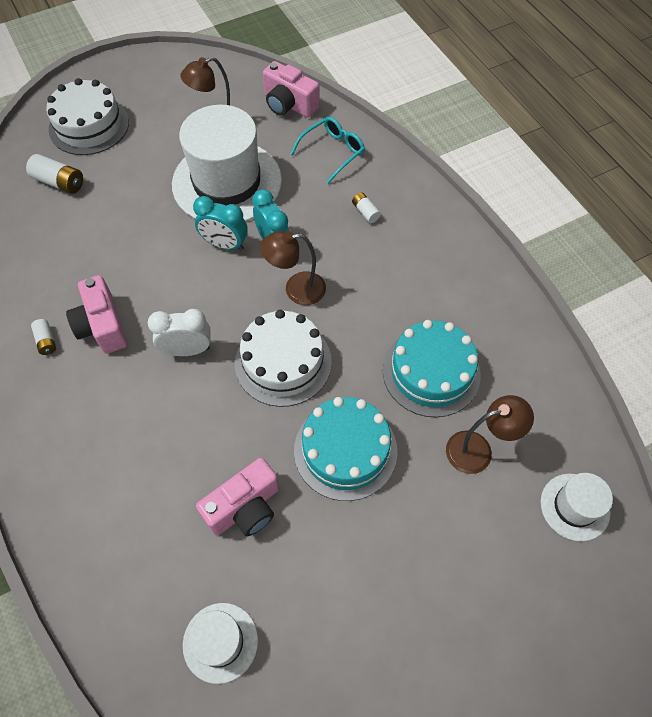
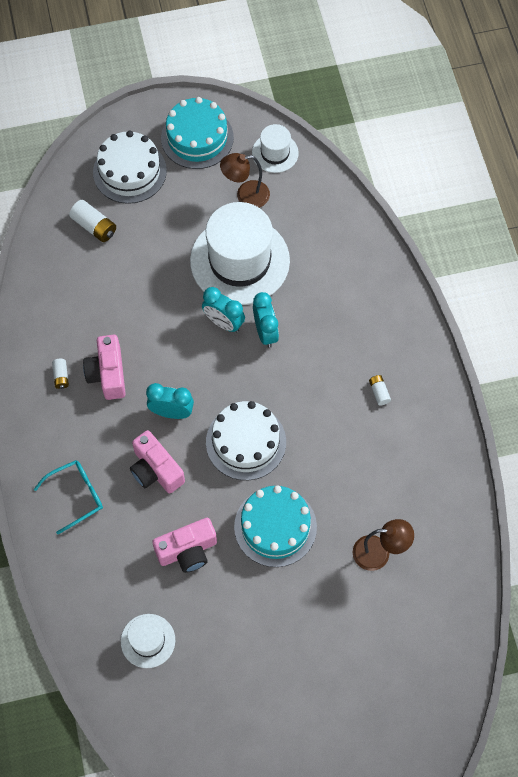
camera: 15 degrees right, 5 degrees up
(187, 350) = (171, 412): white clock -> turquoise clock
(289, 104) = (316, 190): pink camera -> pink camera (156, 470)
(296, 289) = (273, 380): brown lamp -> none
(333, 152) = (342, 251): turquoise glasses -> turquoise glasses (76, 495)
(365, 212) = (353, 320): white battery -> white battery (379, 392)
(431, 372) = (363, 480): turquoise cake -> turquoise cake (197, 137)
(574, 507) = (438, 615): white hat -> white hat (275, 153)

